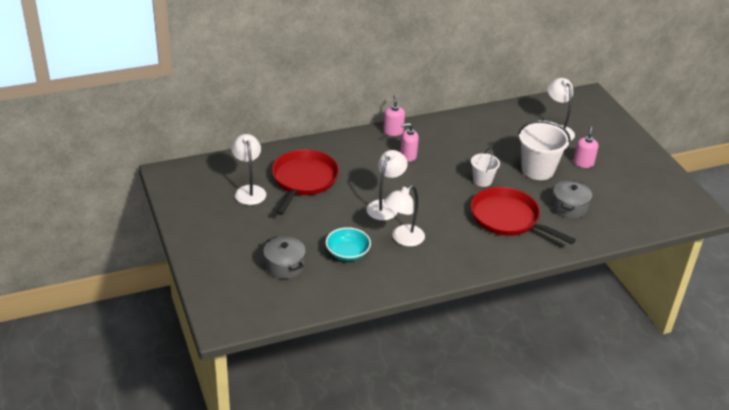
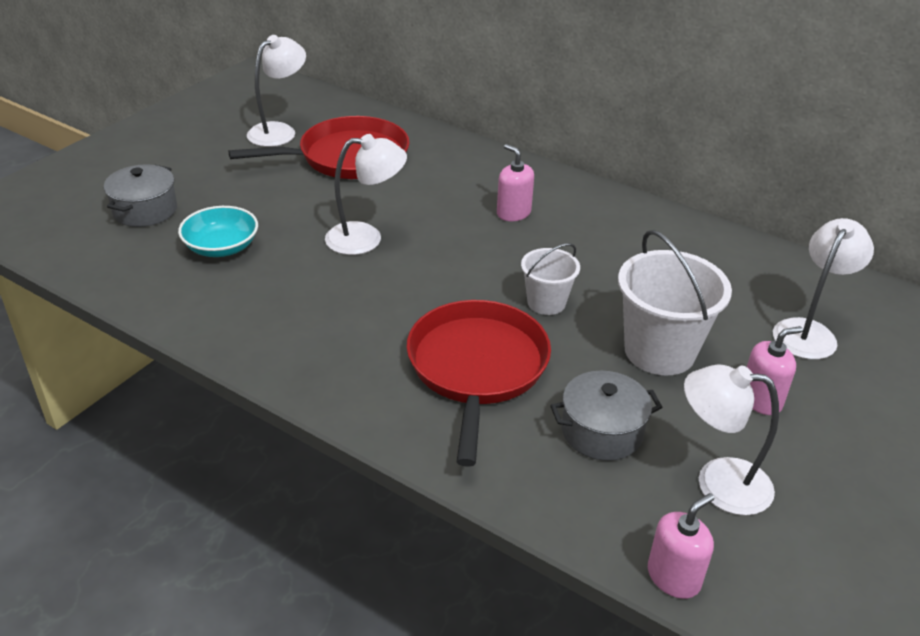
camera: 55 degrees right, 0 degrees up
(393, 131) = (553, 180): pink soap dispenser -> pink soap dispenser (673, 577)
(403, 239) = (304, 282): white lamp -> white lamp (718, 483)

